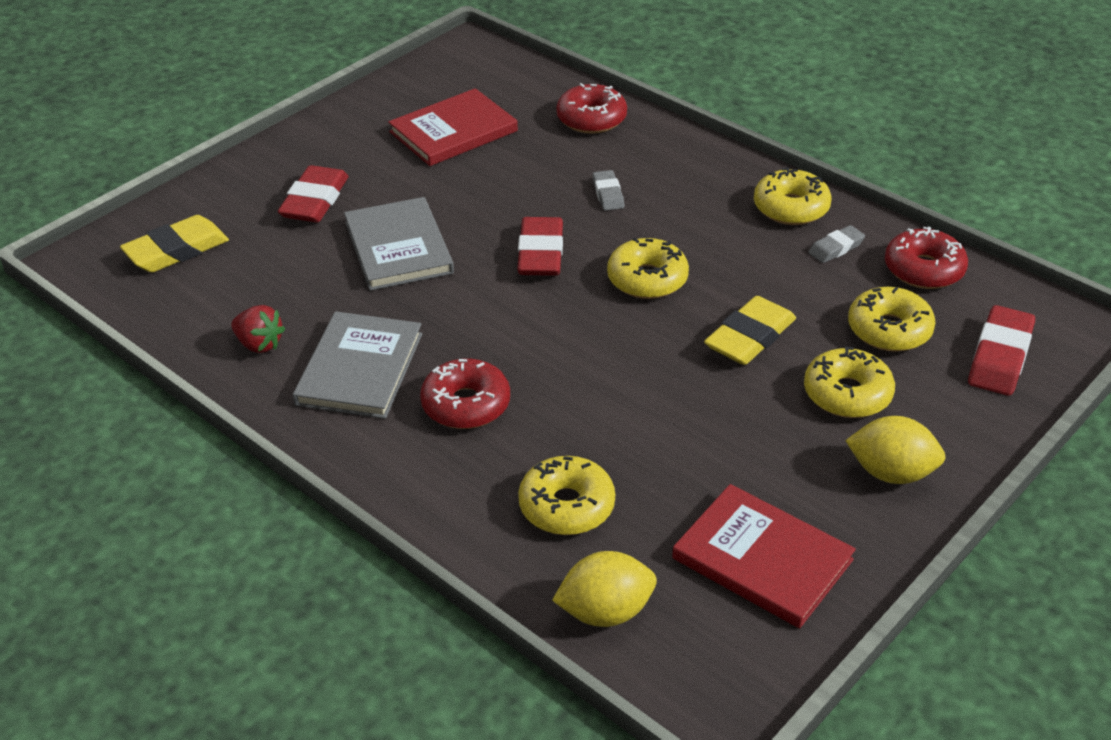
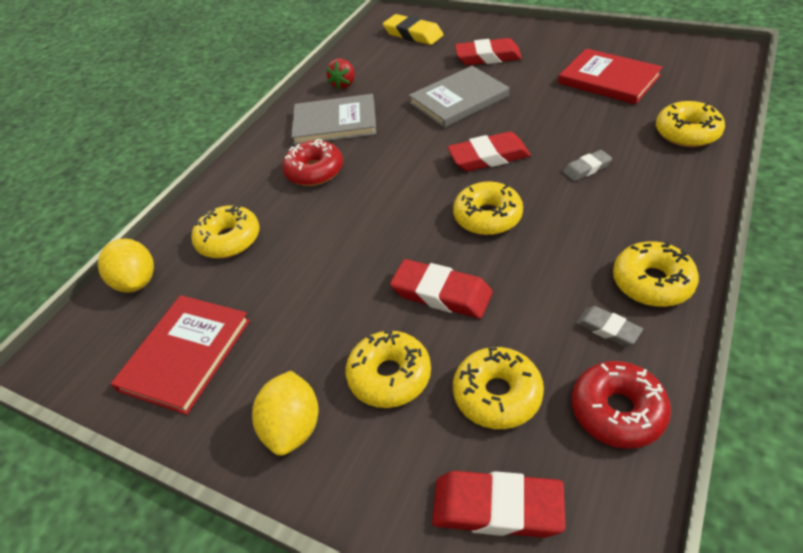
camera: 80 degrees right, 5 degrees up
(591, 119) = (687, 133): red donut -> yellow donut
(749, 337) = (441, 293): yellow eraser -> red eraser

